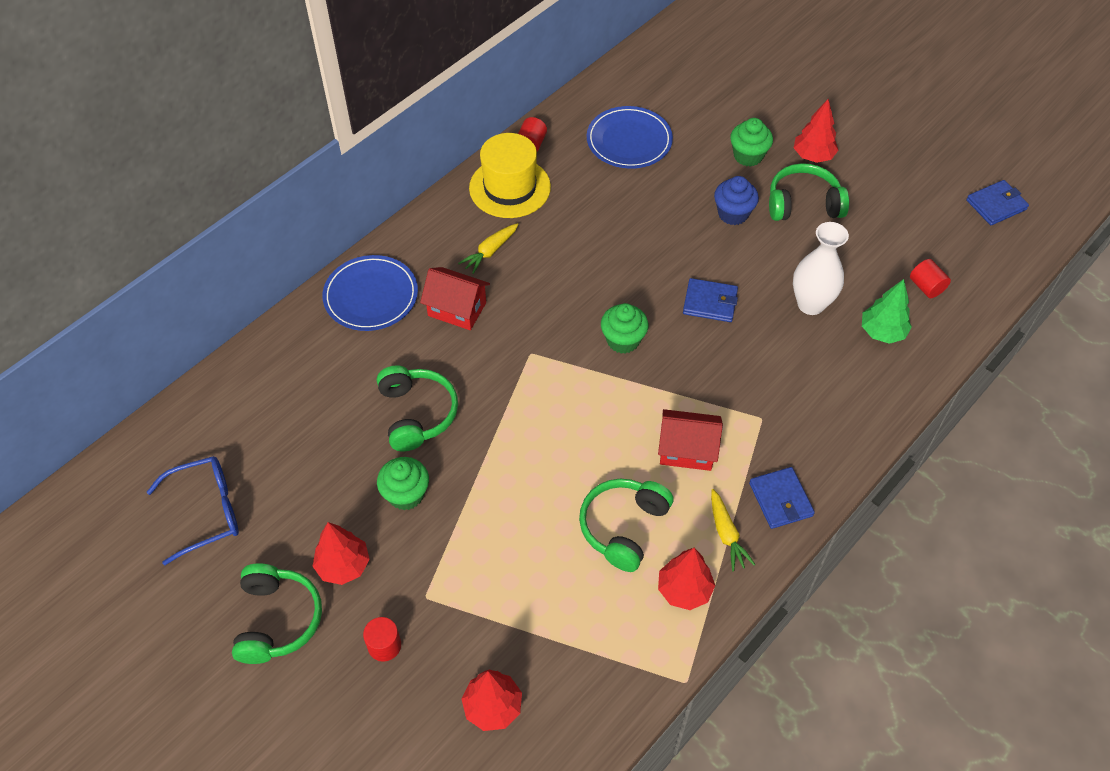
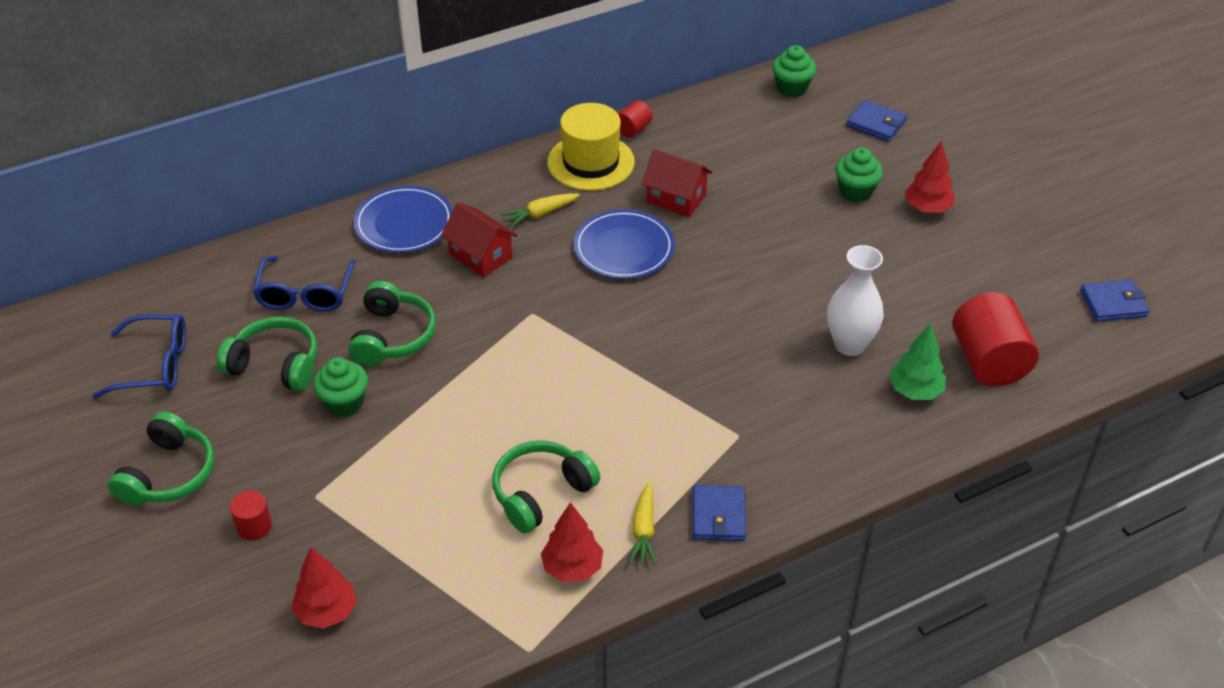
camera: 20 degrees right, 10 degrees down
(314, 395) = (305, 294): none -> blue glasses
(343, 565) = (253, 447): red tree -> none
(623, 340) = (632, 326): green cupcake -> green cupcake (792, 88)
(629, 141) = (736, 149): blue plate -> blue plate (624, 248)
(687, 450) = (644, 442): red house -> red house (676, 198)
(710, 302) = (741, 315): blue wallet -> blue wallet (876, 123)
(733, 214) = (810, 241): blue cupcake -> none
(803, 204) = (892, 250): green headphones -> green headphones (275, 365)
(926, 287) = (988, 361): red cylinder -> red cylinder, size x2.06

